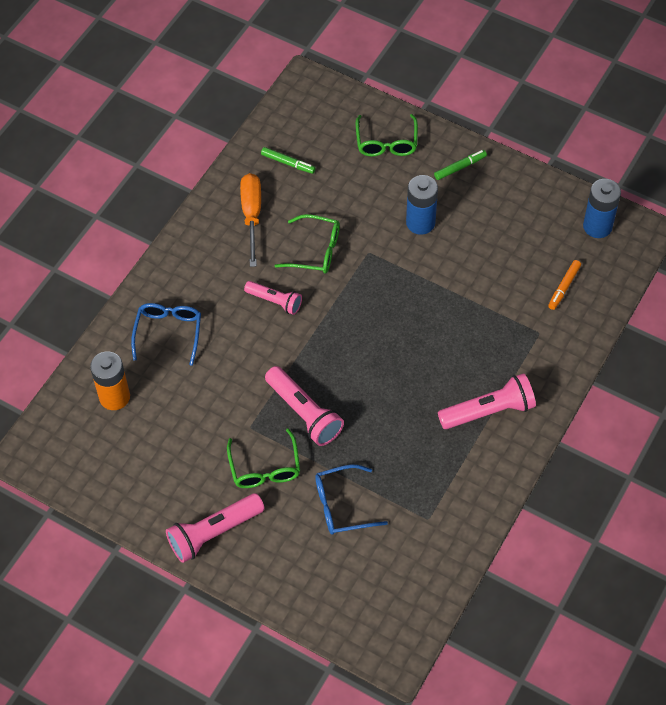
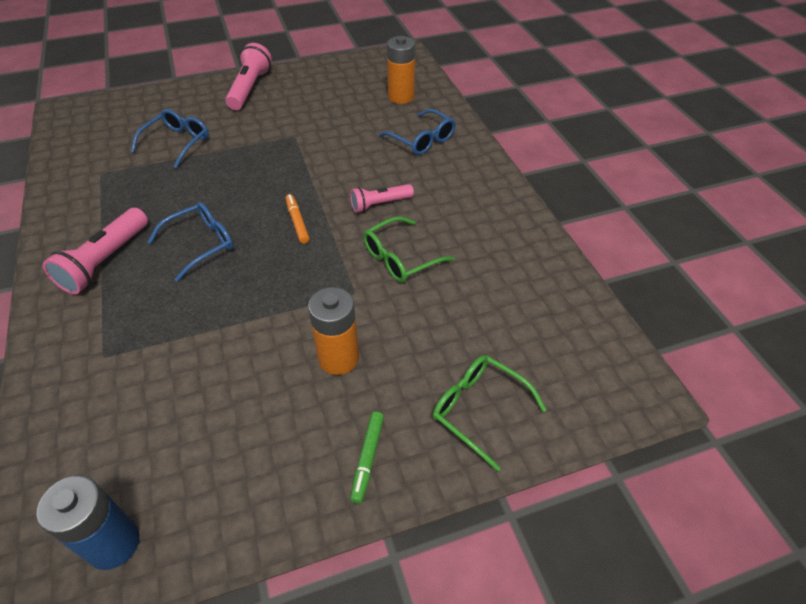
camera: 130 degrees right, 10 degrees down
(251, 215) = (488, 241): orange screwdriver -> none
(265, 468) = (256, 127): green glasses -> none
(288, 163) = (530, 303): green marker -> none
(304, 413) = (265, 164): pink flashlight -> none
(418, 371) = (201, 244): none -> blue glasses
(420, 223) = (338, 358): blue battery -> orange battery
(564, 287) = (107, 424): orange marker -> orange marker (297, 222)

